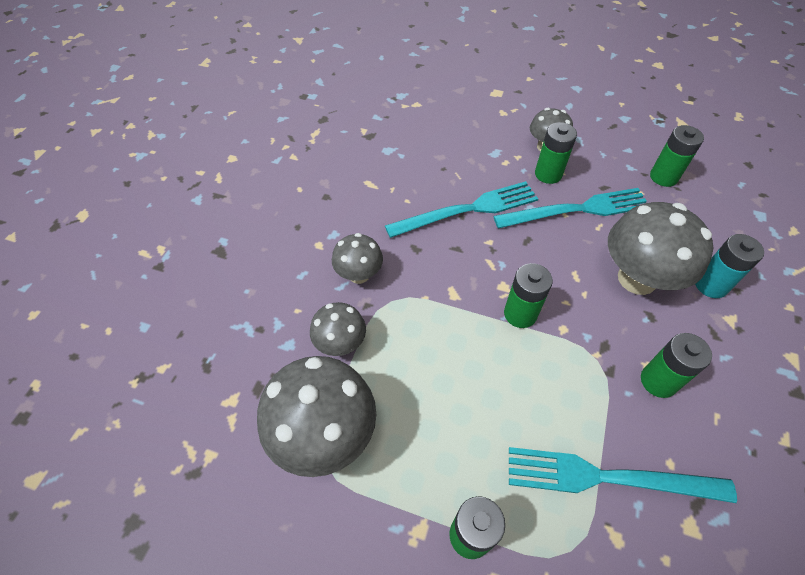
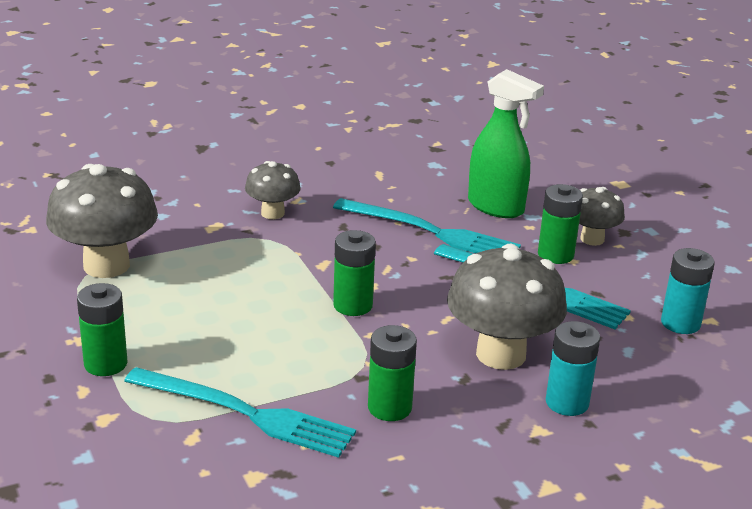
camera: 45 degrees right, 25 degrees down
(340, 344) = (194, 235): grey mushroom -> none
(469, 160) = (496, 207): none -> green spray bottle
(608, 477) = (245, 413): turquoise fork -> turquoise fork turned 150 degrees clockwise
(663, 177) = (680, 323): green battery -> turquoise battery

